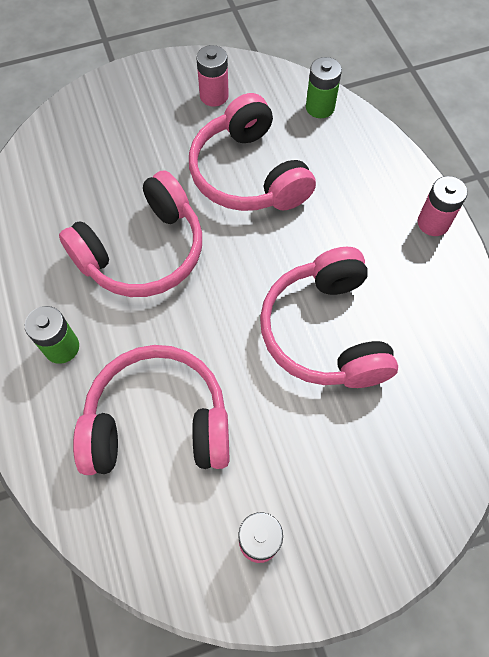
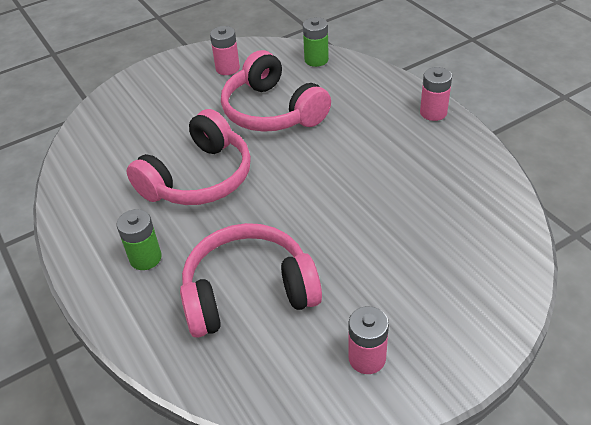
camera: 10 degrees left, 20 degrees down
(325, 332) = (372, 199): pink headphones -> none

